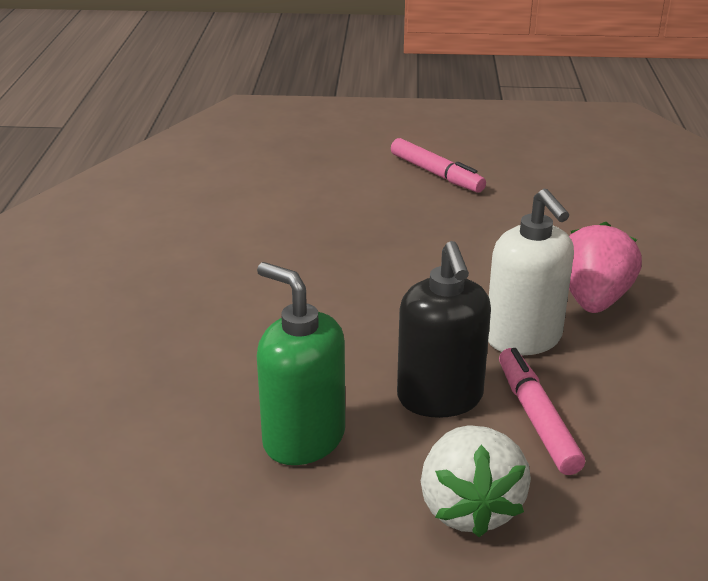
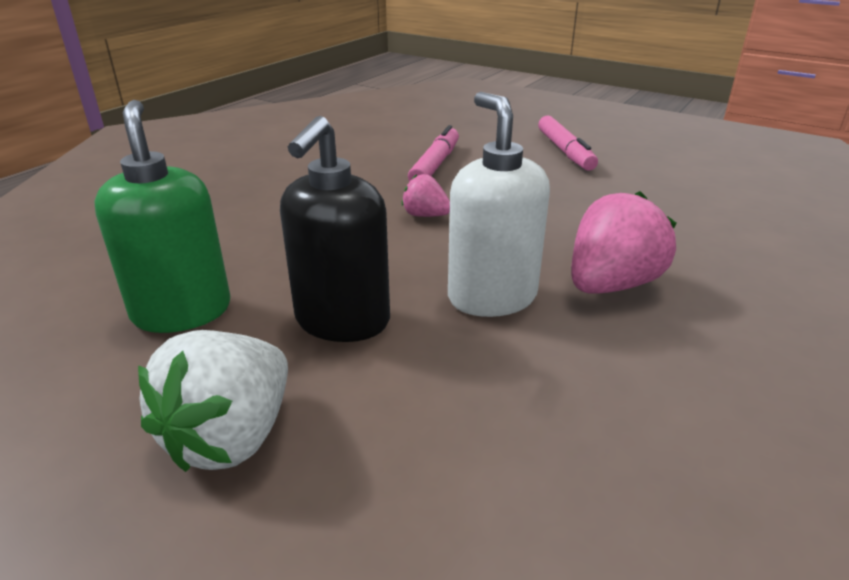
camera: 30 degrees right, 0 degrees up
(392, 281) = (425, 215): none -> pink strawberry
(524, 338) = (491, 297): white soap dispenser -> white soap dispenser turned 150 degrees clockwise
(536, 418) = (413, 375): pink marker -> pink marker (435, 165)

